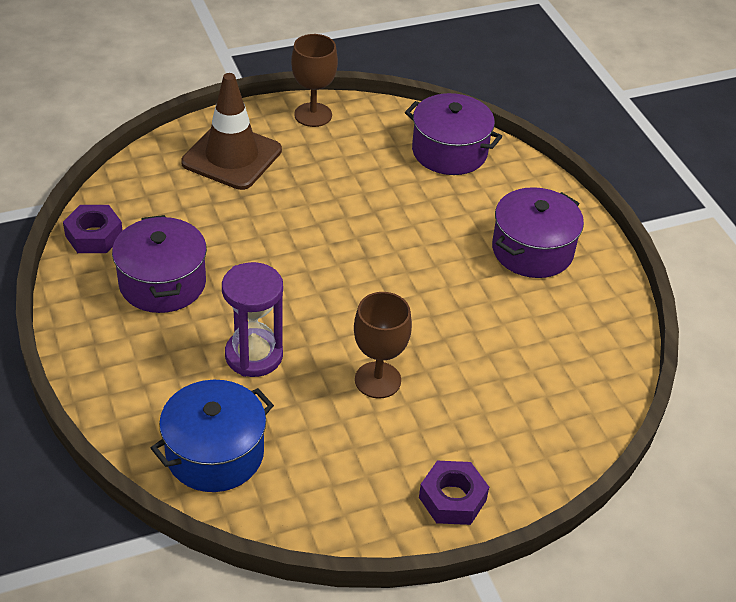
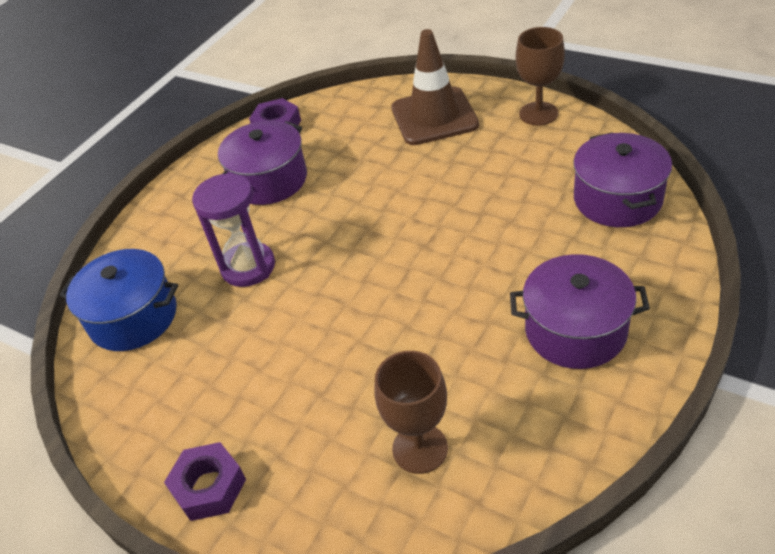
camera: 60 degrees right, 0 degrees up
(377, 380) = (296, 347): brown goblet -> brown goblet (420, 448)

